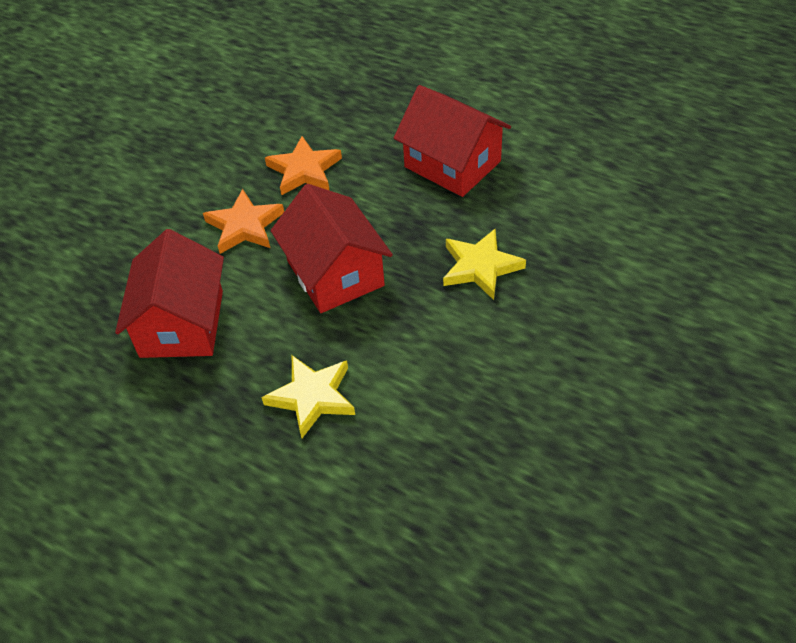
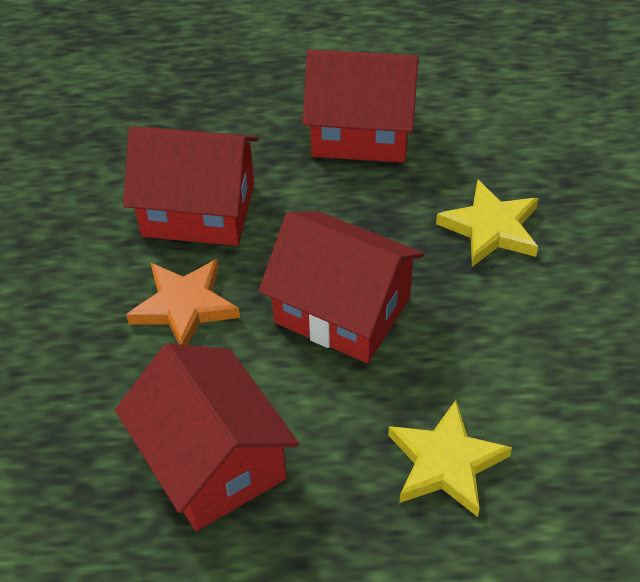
camera: 35 degrees left, 0 degrees up
(304, 170) = (198, 210): orange star -> red house

